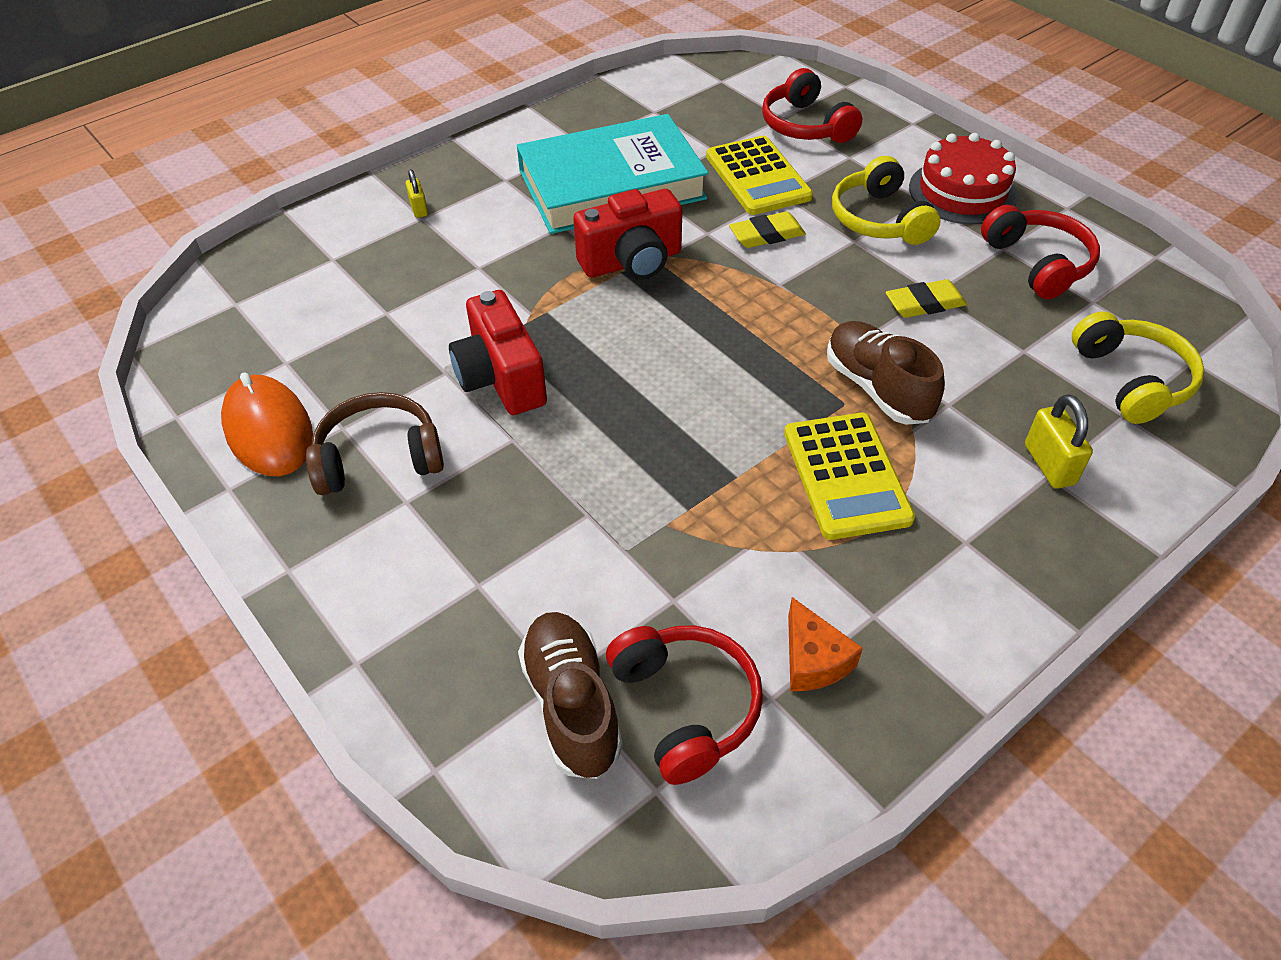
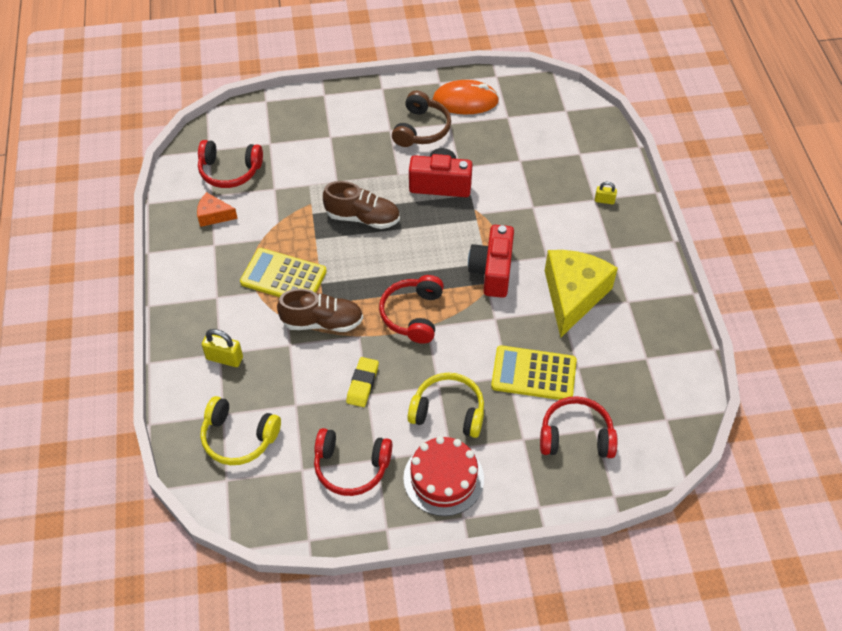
camera: 120 degrees right, 5 degrees up
(571, 705) = (258, 142): brown shoe -> brown shoe (363, 218)
(611, 184) = (573, 295): turquoise book -> yellow cheese
(767, 235) = (473, 345): yellow eraser -> none
(773, 304) = (413, 315): none -> red headphones

